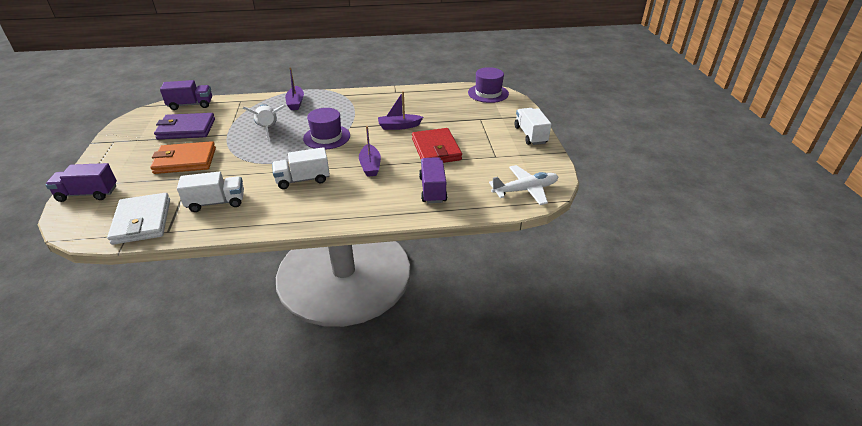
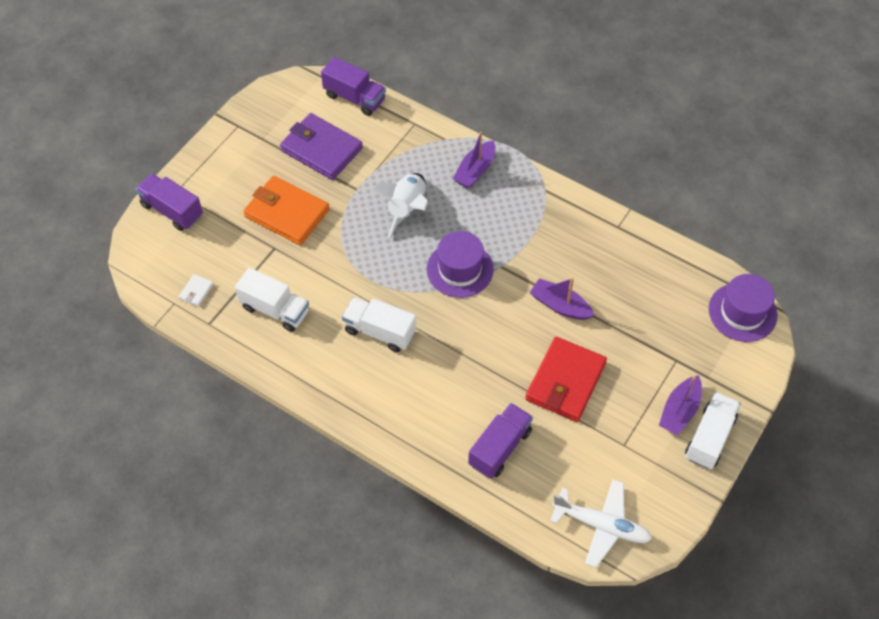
camera: 40 degrees right, 20 degrees up
(142, 221) = (196, 291): white wallet -> white wallet, size x0.42
(370, 166) = (467, 358): purple boat -> purple boat (679, 411)

